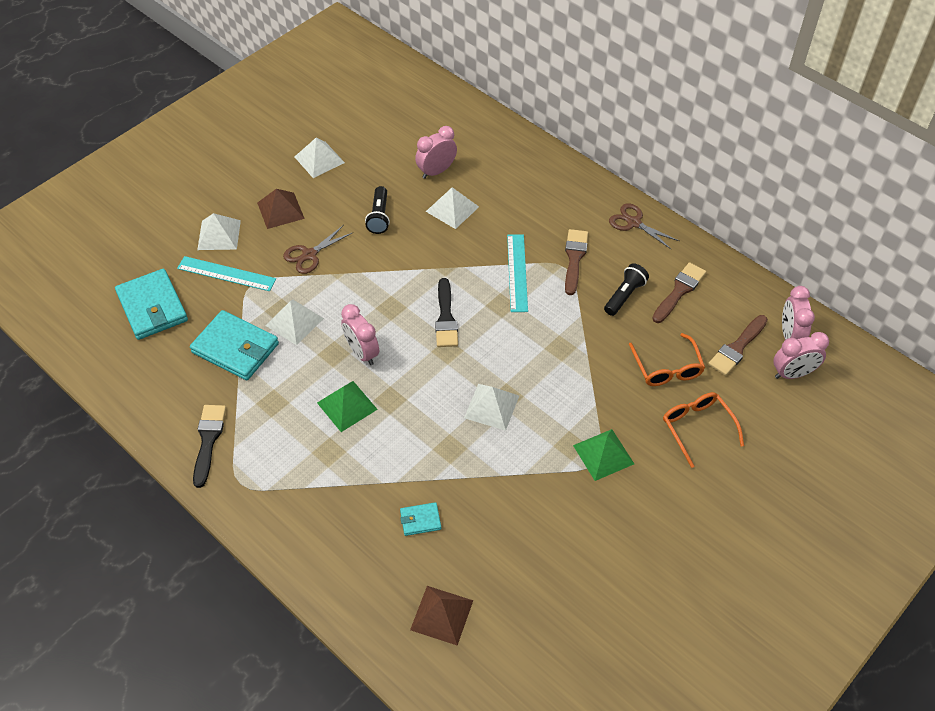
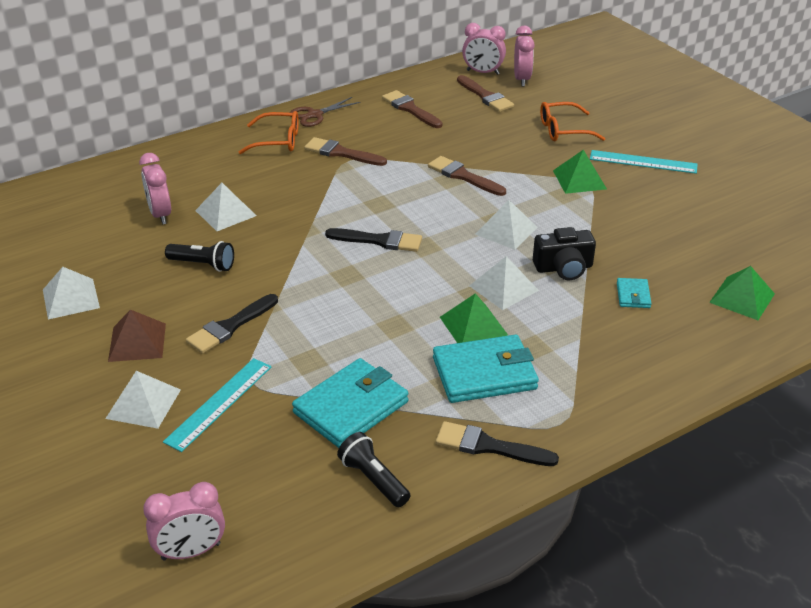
camera: 75 degrees left, 15 degrees down
(152, 307) = (239, 484): turquoise wallet -> turquoise wallet (484, 373)
(294, 322) = (332, 351): white pyramid -> white pyramid (503, 288)
(309, 255) = (230, 326): brown scissors -> black brush
(362, 352) = (402, 305): pink clock -> pink clock (191, 551)
(442, 615) = (742, 298): brown pyramid -> green pyramid
(446, 460) = (563, 268): none -> black camera
(517, 272) = (341, 188): turquoise ruler -> turquoise ruler (643, 162)
(571, 357) = (463, 176): none -> brown brush
(624, 295) = (402, 136): black flashlight -> black flashlight (373, 479)
(667, 368) = (495, 131): orange glasses -> orange glasses (277, 141)

